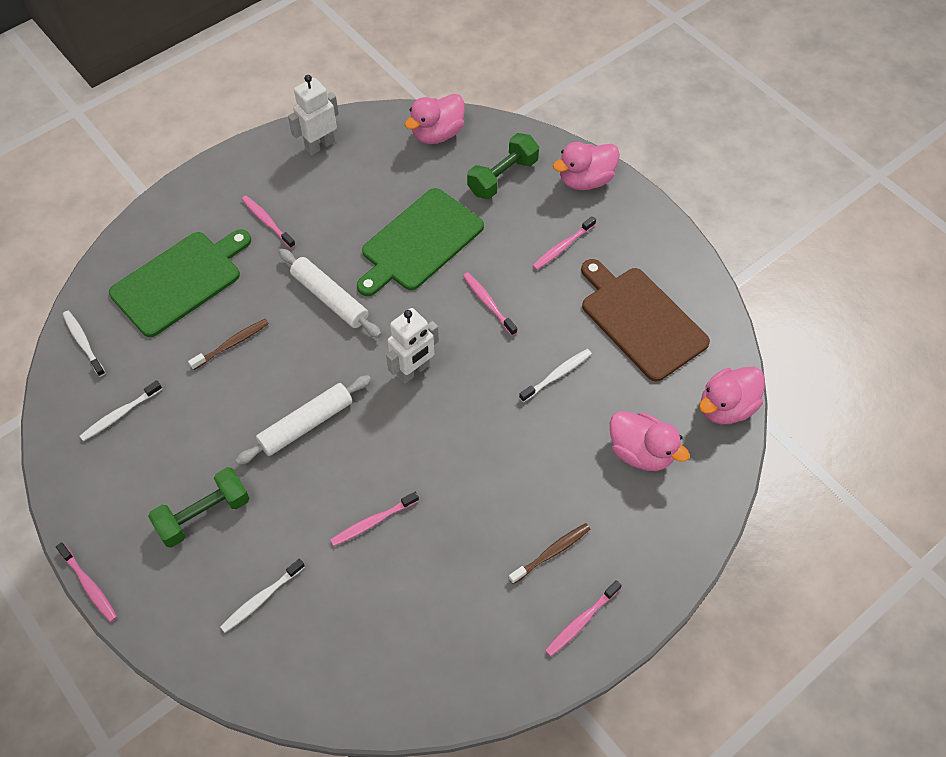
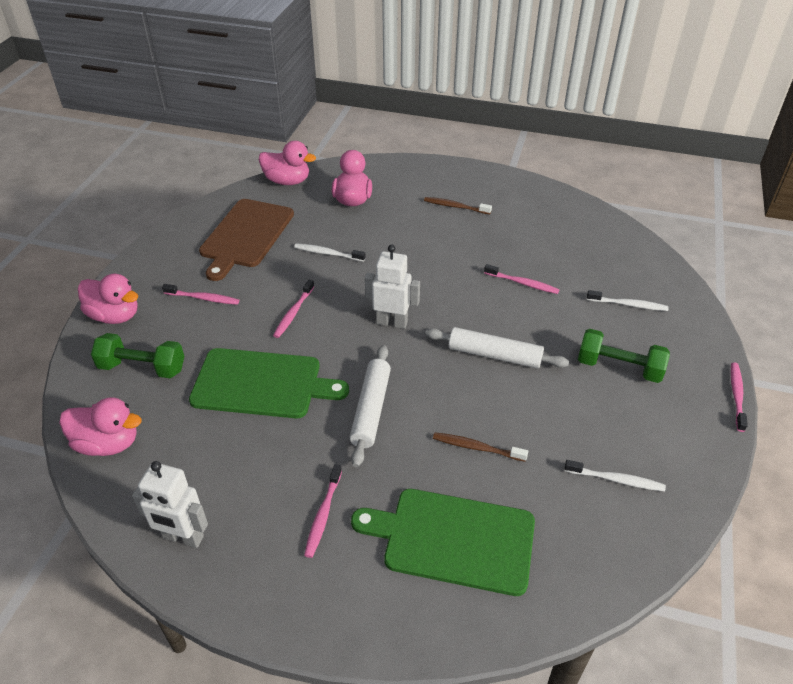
camera: 125 degrees left, 15 degrees down
(83, 342) = (591, 570): white toothbrush -> none
(581, 621) = (481, 182): pink toothbrush -> none

